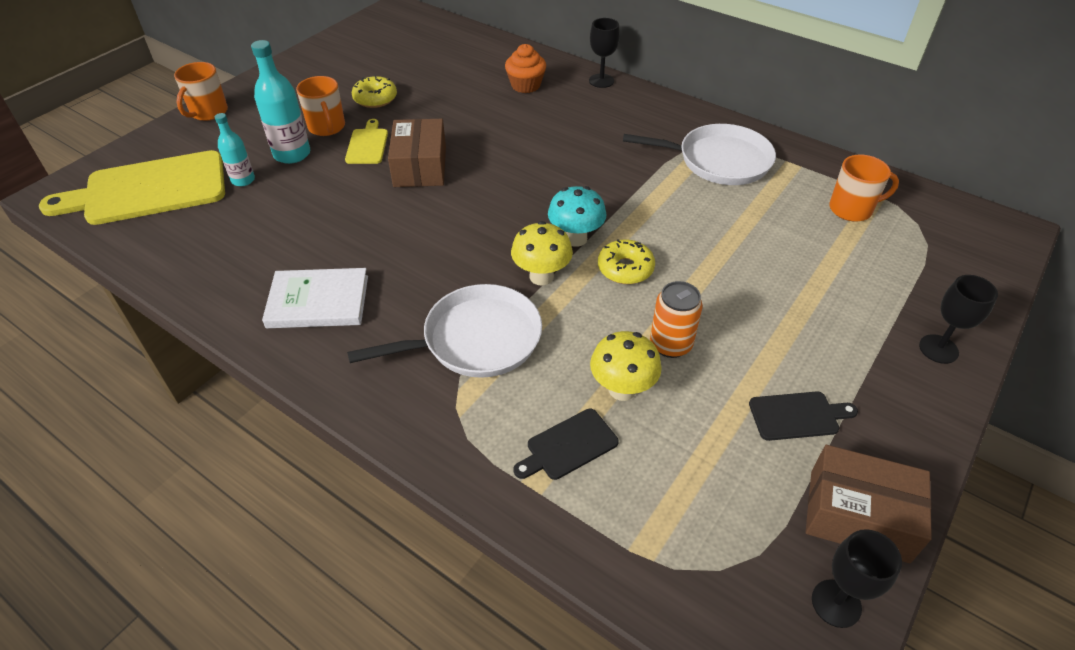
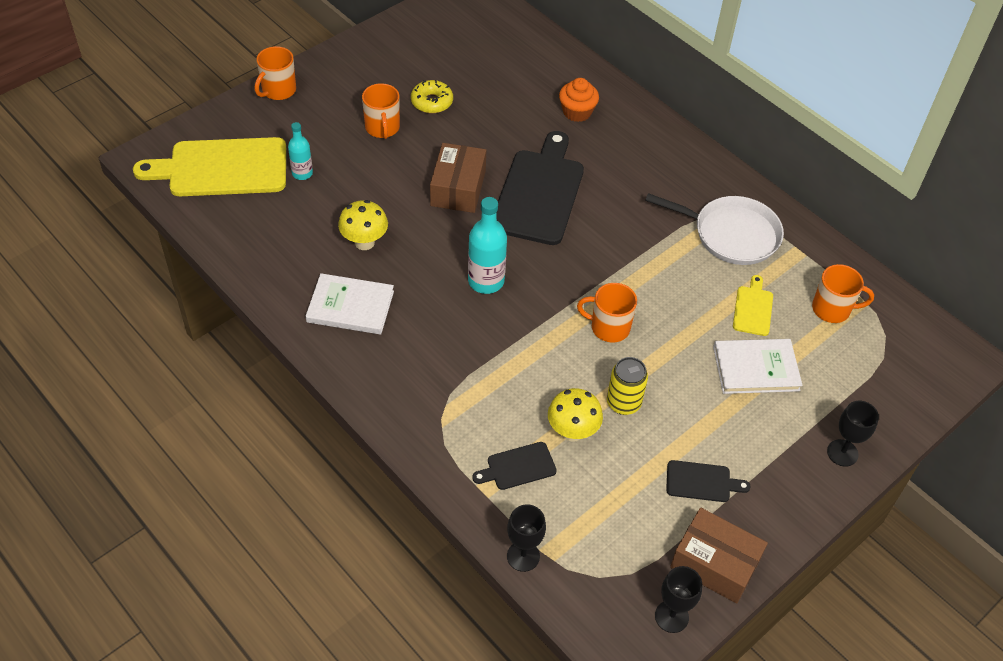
camera: 10 degrees right, 5 degrees up
(292, 154) = (347, 153): turquoise bottle -> turquoise bottle (486, 281)
(367, 145) = (416, 155): yellow cutting board -> yellow cutting board (753, 308)
(476, 339) = (469, 366): white pan -> none
(508, 157) = (539, 193): none -> black cutting board
(541, 276) = (536, 320): yellow mushroom -> yellow mushroom (364, 242)
(575, 238) = (575, 290): turquoise mushroom -> none
(601, 81) = (652, 120): black goblet -> black goblet (523, 556)
(625, 269) = (609, 327): yellow donut -> orange mug
(670, 344) = (623, 403): orange can -> yellow can
(801, 280) = (756, 368): none -> white book

